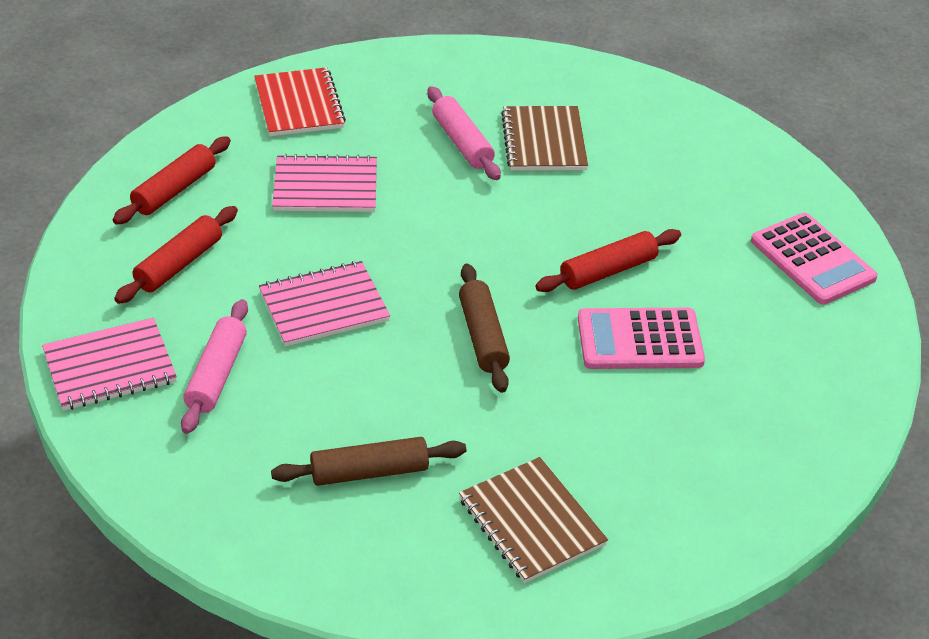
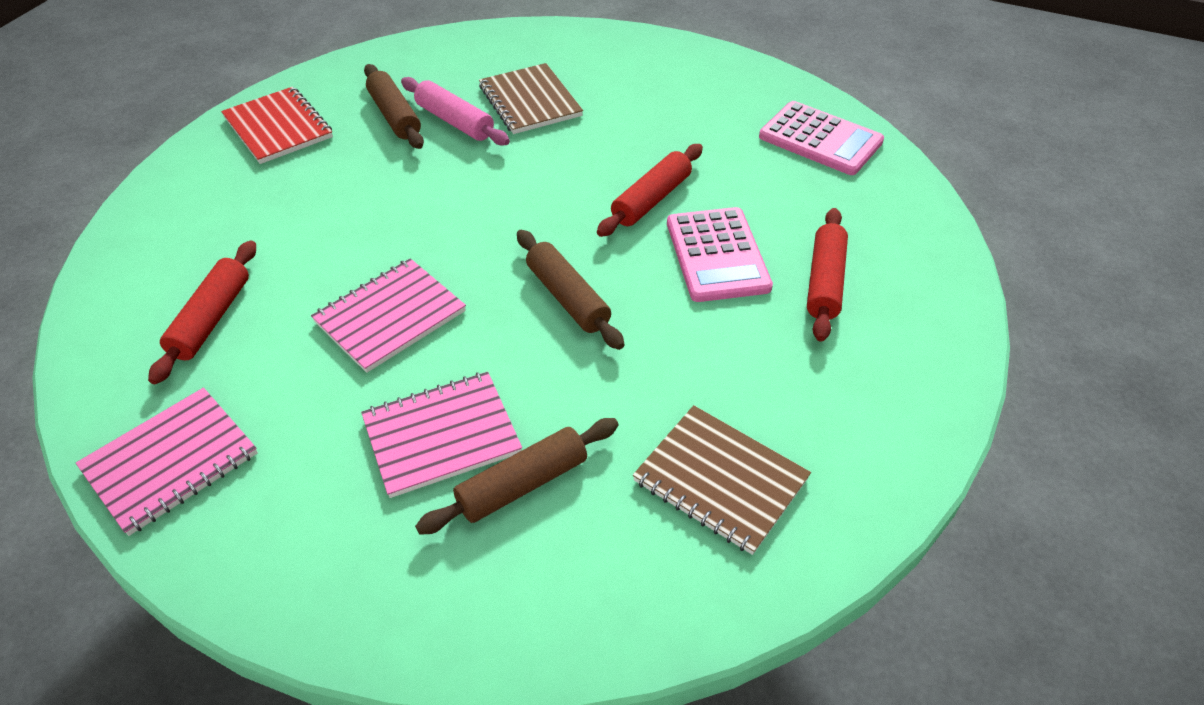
camera: 20 degrees left, 5 degrees up
(174, 190) = (177, 243): red rolling pin -> red rolling pin (824, 282)
(217, 375) = (302, 429): pink rolling pin -> none
(325, 187) = (339, 197): pink notebook -> pink notebook (441, 435)
(409, 121) = (395, 116): none -> brown rolling pin
(640, 340) = (717, 255): pink calculator -> pink calculator turned 75 degrees counterclockwise

